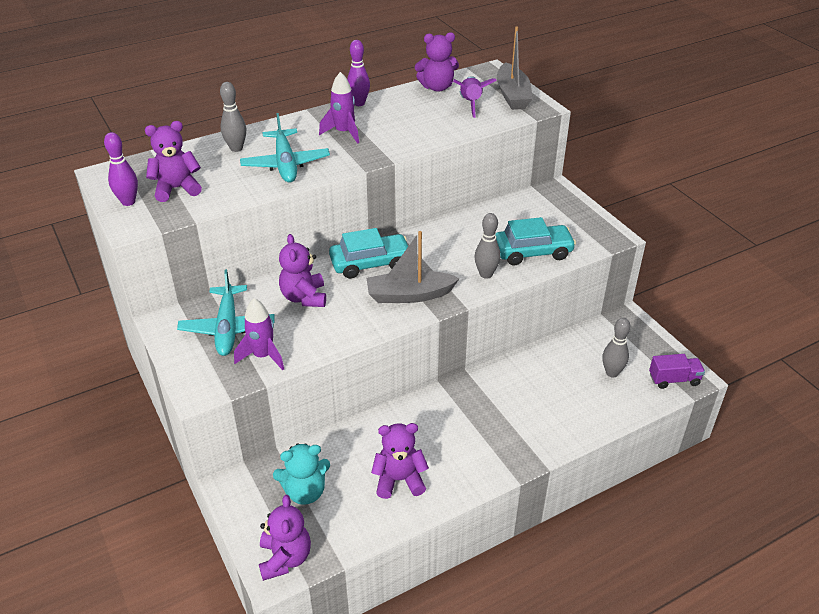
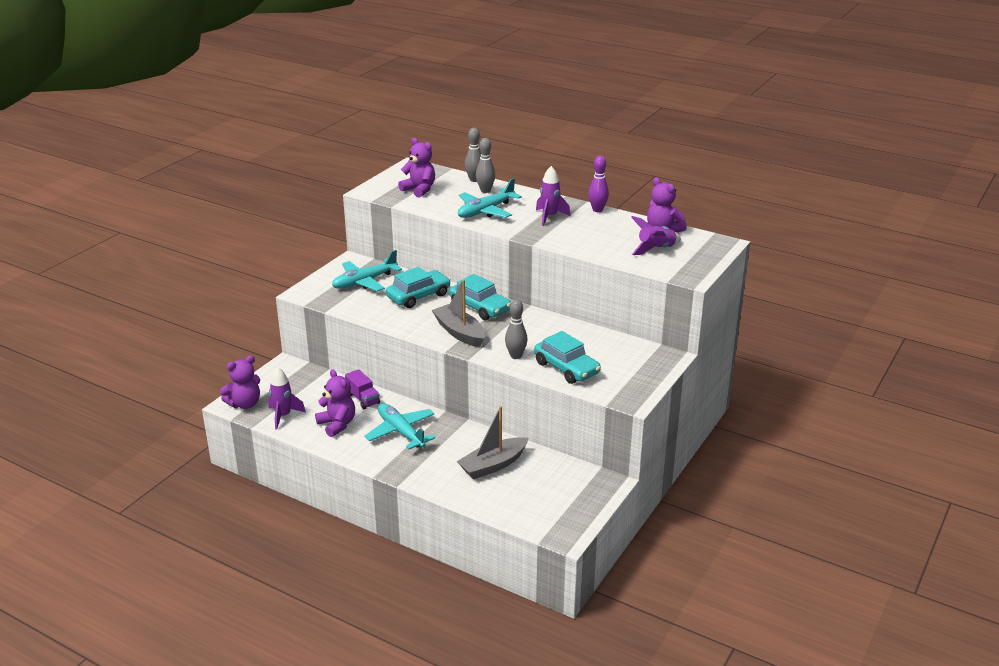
camera: 60 degrees right, 10 degrees down
(128, 202) = (390, 182): purple bowling pin -> none
(263, 356) = (349, 302): purple rocket -> purple rocket (283, 416)
(304, 297) = (418, 296): purple teddy bear -> turquoise car
(305, 491) = (300, 392): turquoise teddy bear -> none
(452, 430) = (401, 432): none -> turquoise plane
(512, 95) = (694, 262): grey boat -> grey boat (493, 465)
(612, 373) = (530, 490): grey bowling pin -> grey bowling pin (474, 180)
(674, 379) = (553, 526): purple truck -> purple truck (363, 399)

